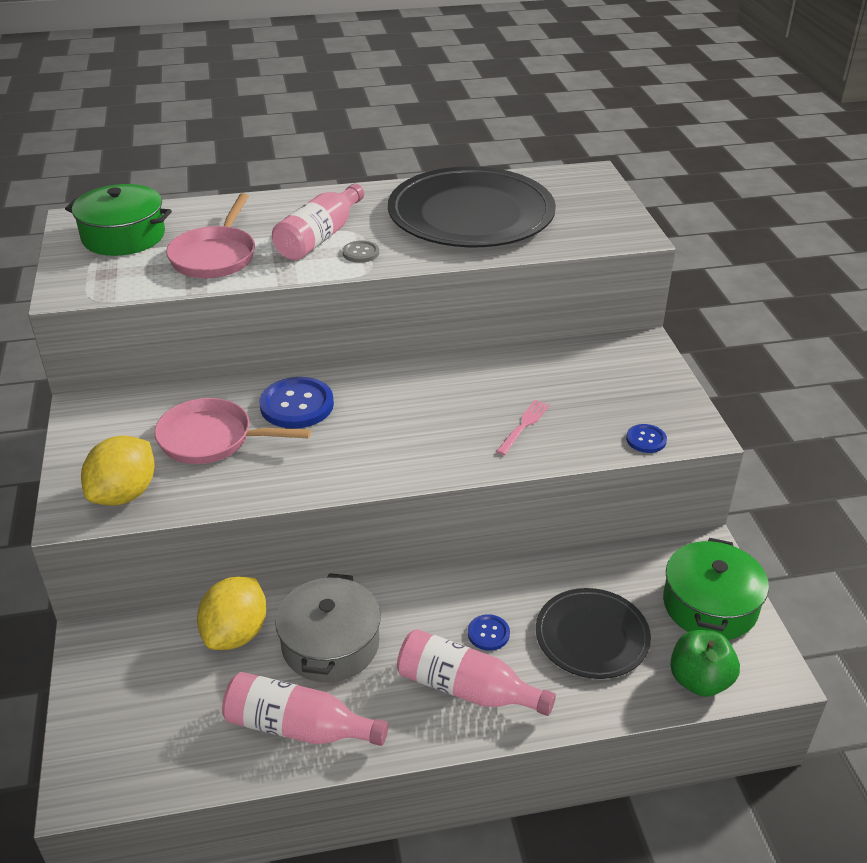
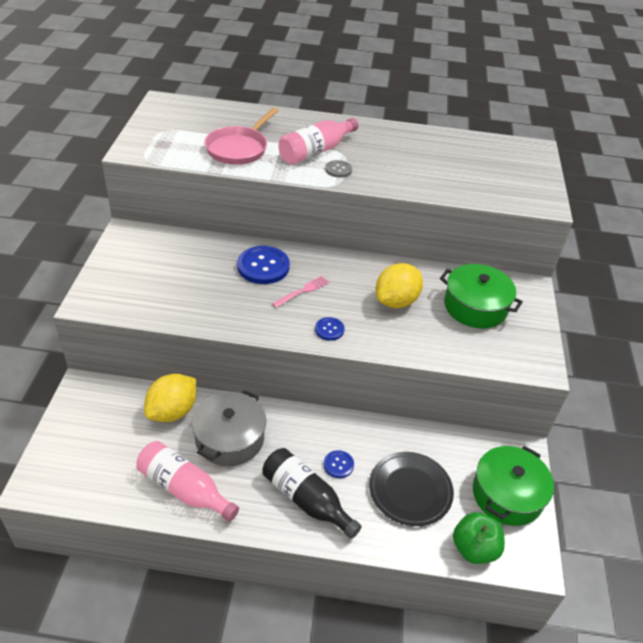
camera: 15 degrees right, 5 degrees up
(123, 236) = (187, 120): green pot -> green pot (475, 307)
(124, 494) = (125, 298): yellow lemon -> yellow lemon (396, 301)
(212, 439) = (197, 275): pink pan -> none
(466, 688) = (306, 499): pink bottle -> black bottle
(471, 214) = (431, 159): black plate -> none
(524, 425) = (413, 324): pink fork -> pink fork (303, 291)
(646, 440) = (498, 360): blue button -> blue button (329, 329)

